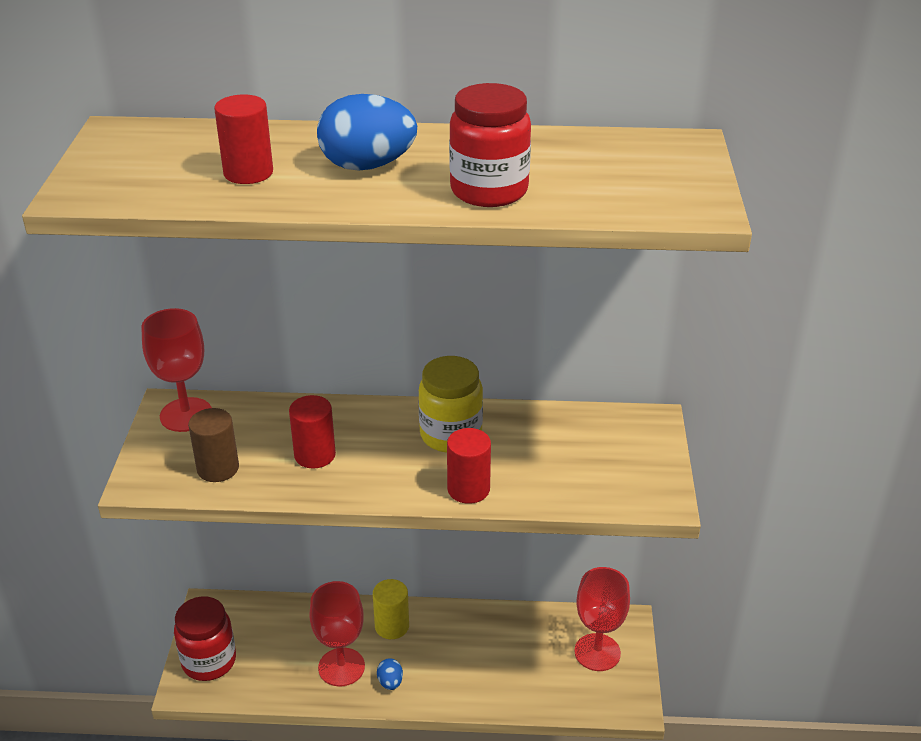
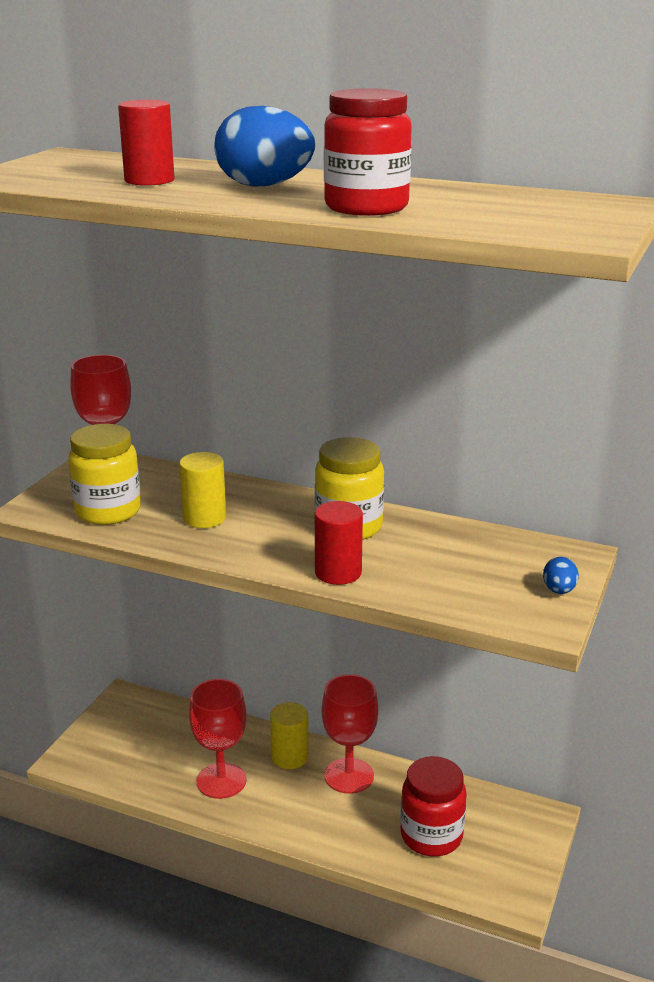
camera: 20 degrees right, 10 degrees down
(209, 661) = (100, 743): red jar -> red jar (431, 836)
(218, 468) = (108, 511): brown cylinder -> yellow jar
(315, 455) = (204, 518): red cylinder -> yellow cylinder
(390, 682) = (262, 807): blue egg -> blue egg (559, 590)
(597, 652) = (497, 837): red goblet -> red goblet (349, 776)

